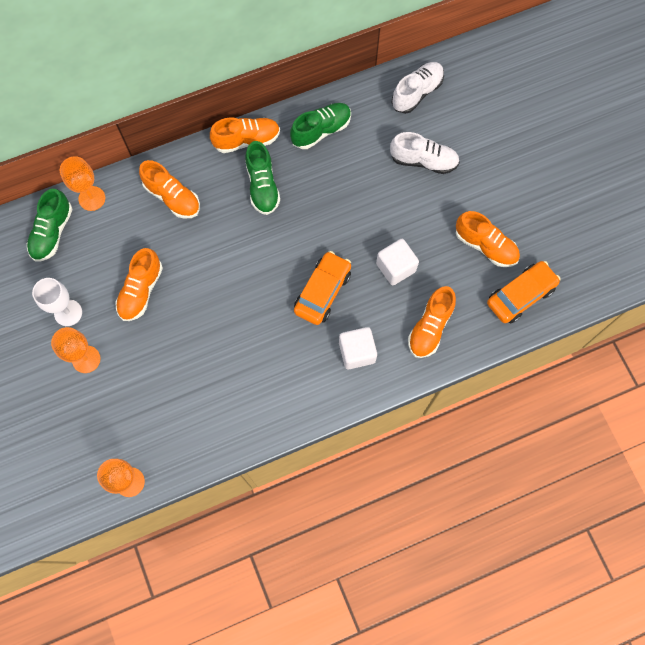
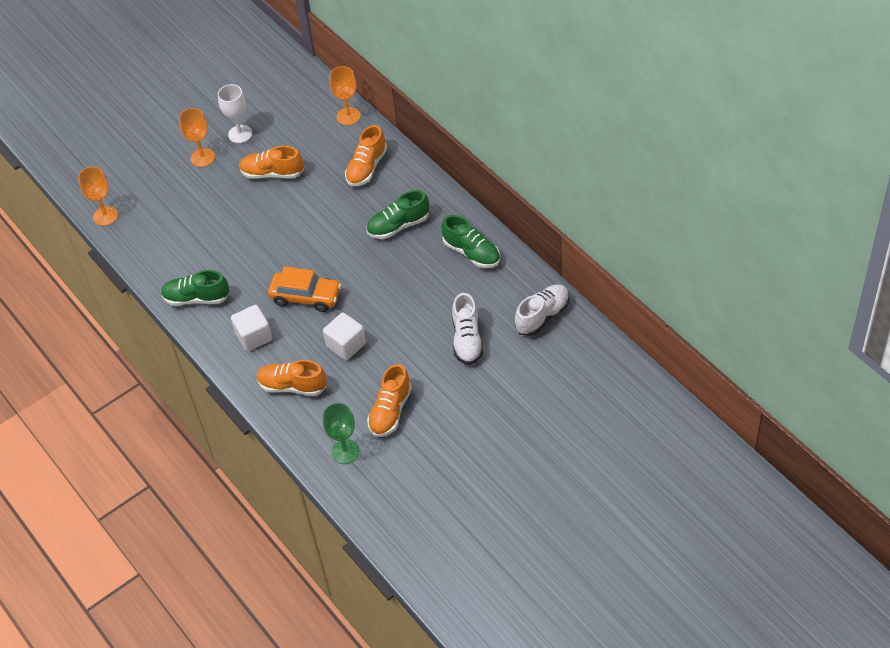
camera: 80 degrees right, 20 degrees down
(52, 232) = (309, 102): green shoe -> green shoe (197, 298)
(246, 140) = (441, 201): orange shoe -> none
(417, 93) = (542, 316): white shoe -> white shoe turned 75 degrees counterclockwise
(520, 295) = (345, 452): orange car -> green goblet

